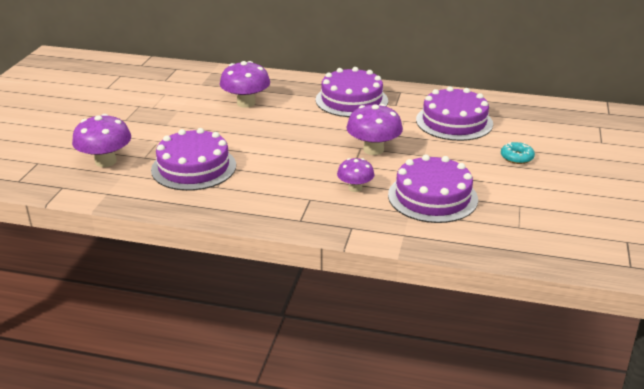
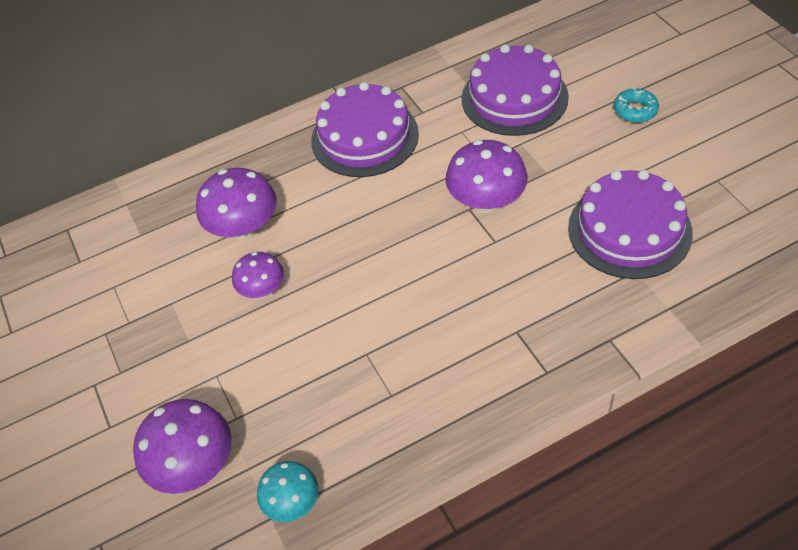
camera: 35 degrees left, 20 degrees up
(122, 194) = (292, 502): none -> turquoise mushroom
(194, 167) = (322, 386): purple cake -> none
(355, 188) = (540, 276): purple mushroom -> purple mushroom (262, 290)

